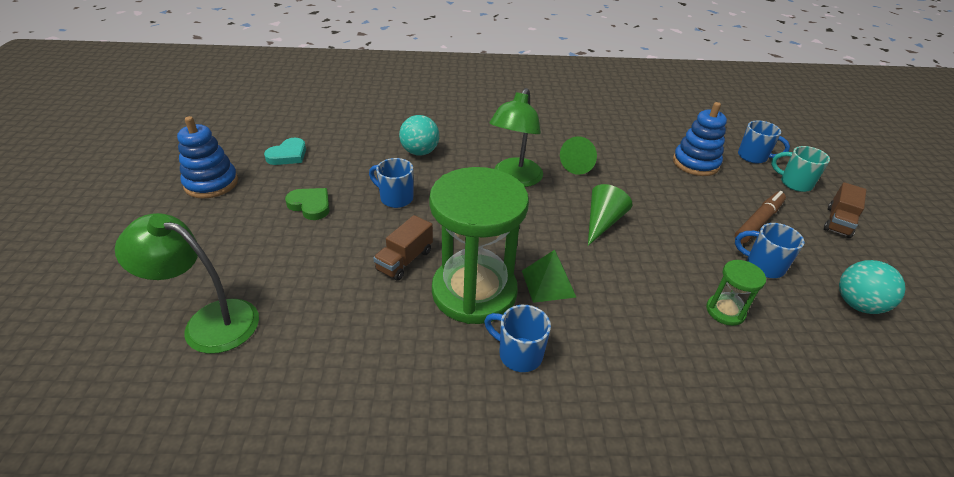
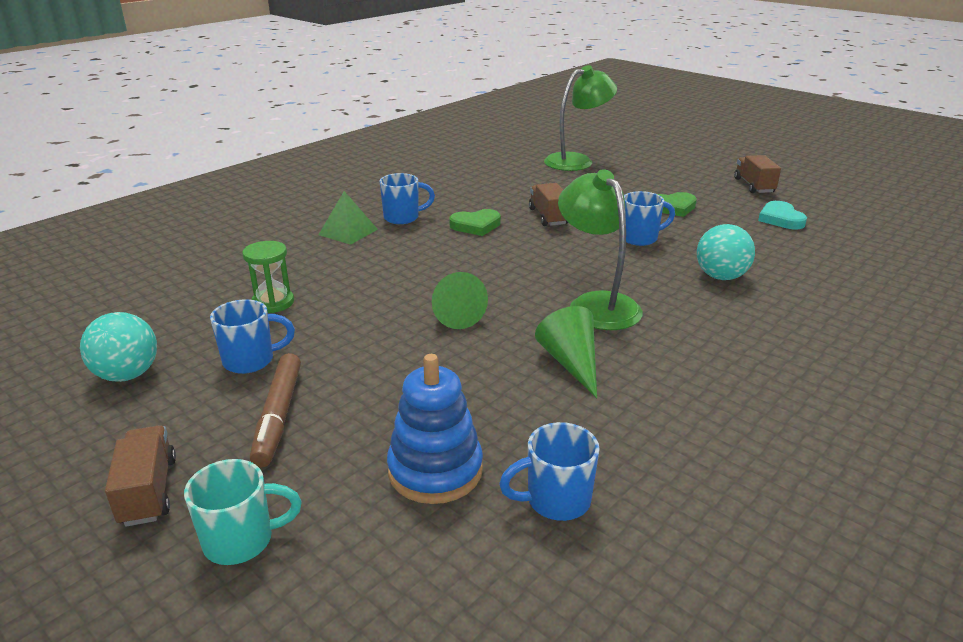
camera: 135 degrees right, 10 degrees down
(211, 183) = (754, 186): blue stacking toy -> brown truck
(474, 292) = (476, 225): green hourglass -> green heart
(548, 283) = (435, 252): green pyramid -> green pyramid (348, 232)
(753, 157) = (348, 567): blue mug -> blue mug (556, 500)

